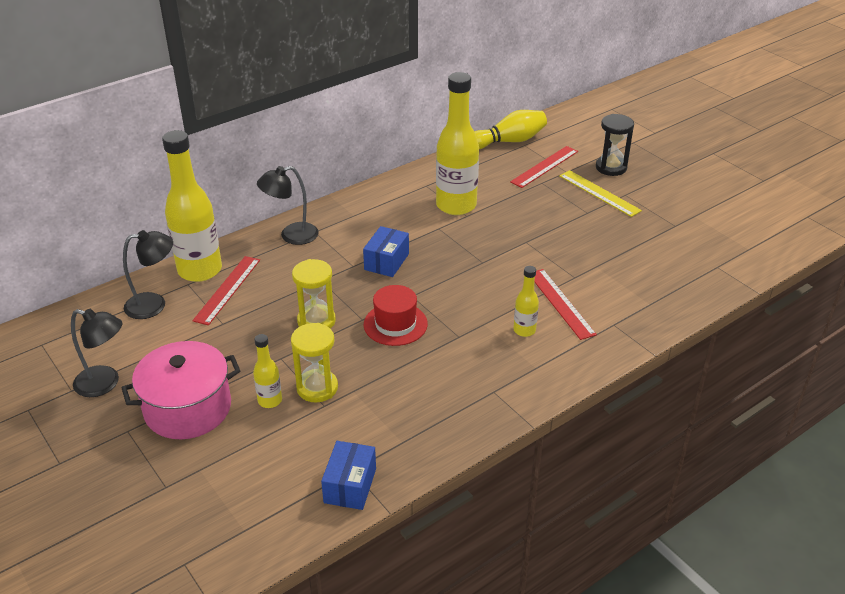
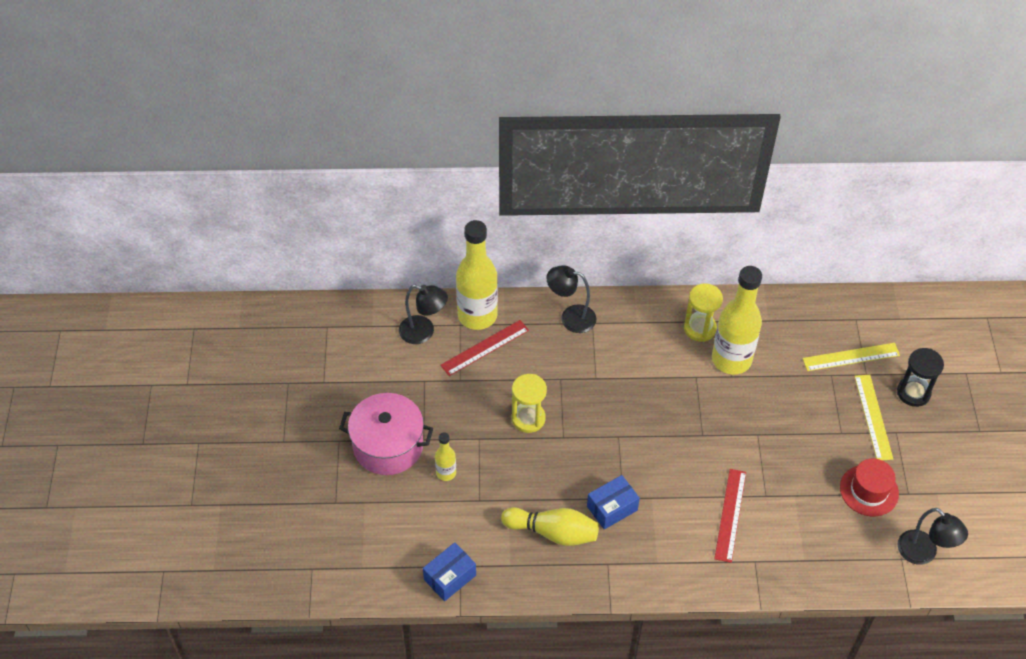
camera: 35 degrees right, 15 degrees up
(105, 384) = (348, 389): black lamp -> black lamp (923, 554)
(317, 388) = (485, 482): yellow hourglass -> yellow hourglass (700, 328)
(386, 261) = (625, 389): blue box -> blue box (612, 508)
(395, 324) = (584, 457): red hat -> red hat (869, 490)
(509, 141) = (845, 307): yellow bowling pin -> yellow bowling pin (553, 532)
(524, 330) = (678, 523): yellow bottle -> none
(544, 166) = (851, 357): red ruler -> yellow ruler

